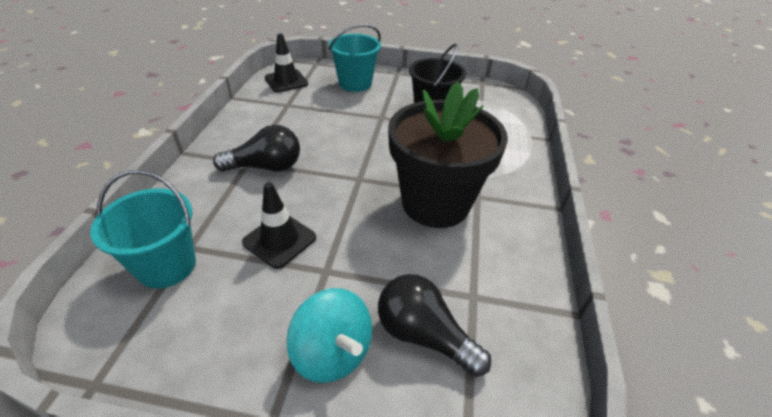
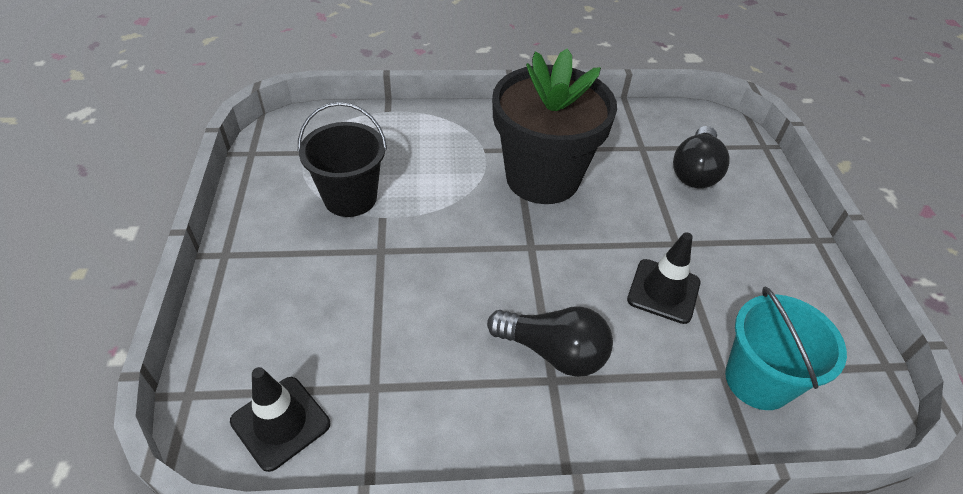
camera: 105 degrees left, 5 degrees up
(266, 167) = (553, 352): black light bulb -> black light bulb turned 135 degrees clockwise
(332, 352) = (746, 219): turquoise spinning top -> none
(355, 83) = (275, 305): turquoise bucket -> none

